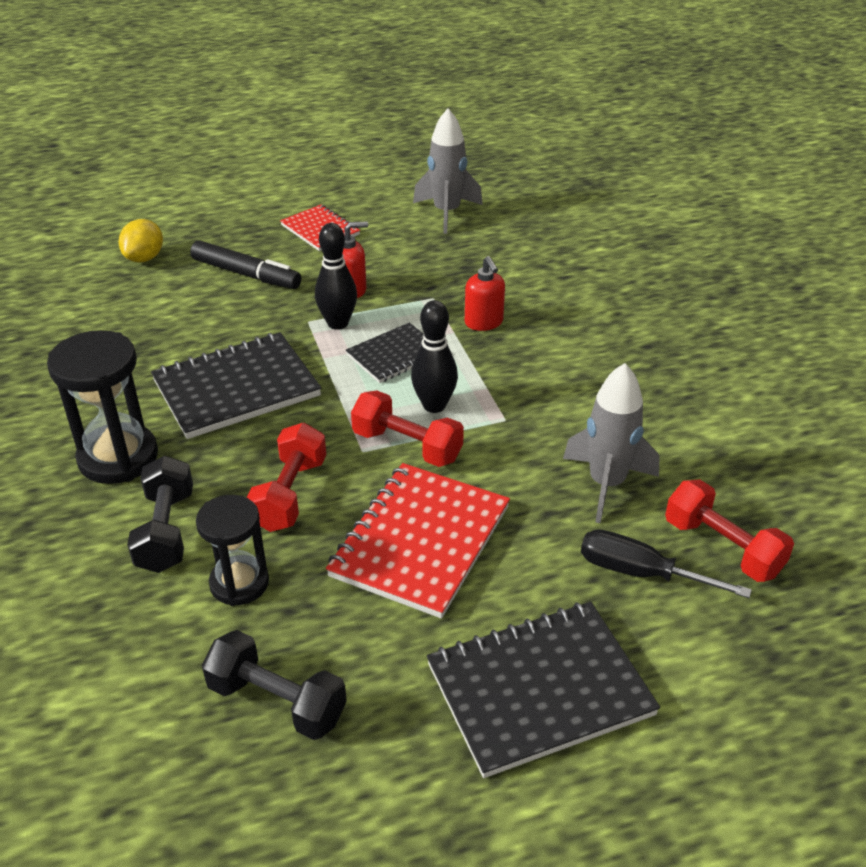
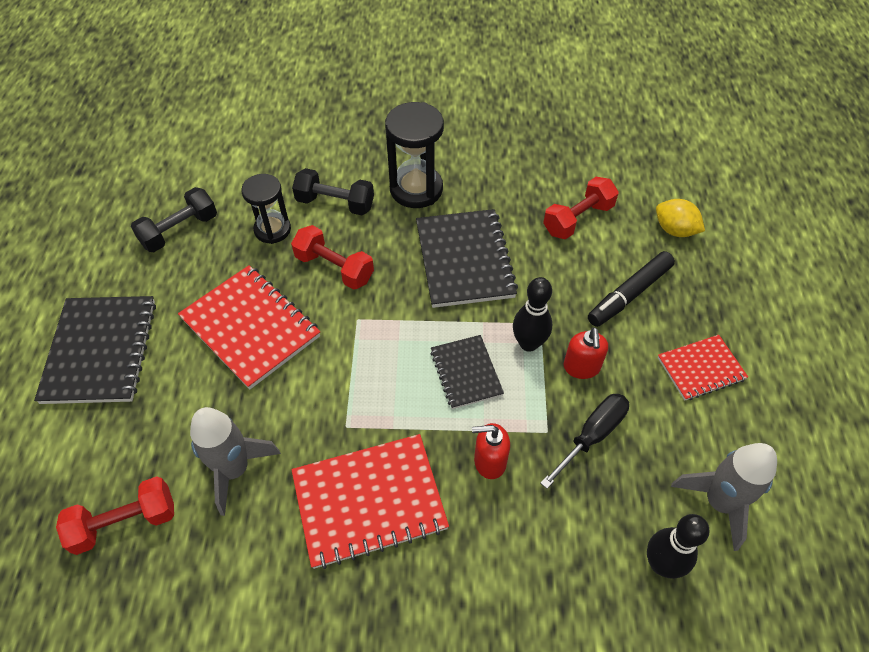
camera: 110 degrees right, 15 degrees up
(407, 446) = (348, 348): red dumbbell -> red dumbbell (578, 219)
(434, 405) = (387, 381): black bowling pin -> black bowling pin (661, 564)
(572, 382) = (369, 502): none -> red notebook
(640, 573) = (141, 450): black screwdriver -> black screwdriver (592, 436)

